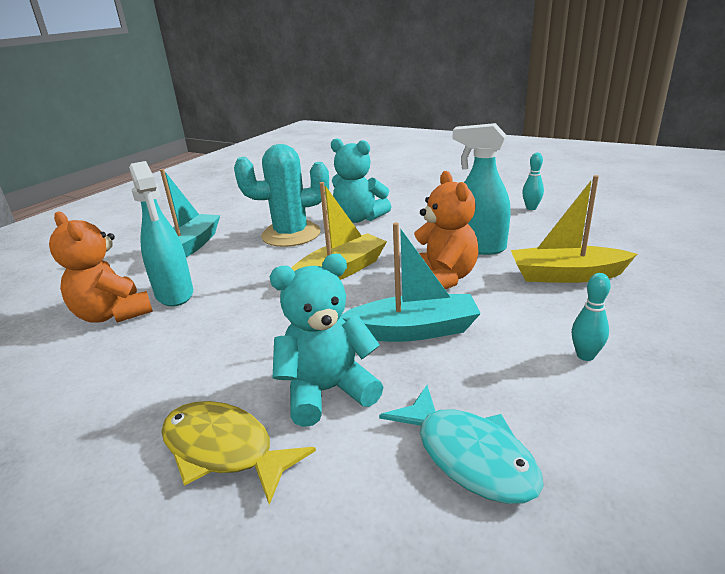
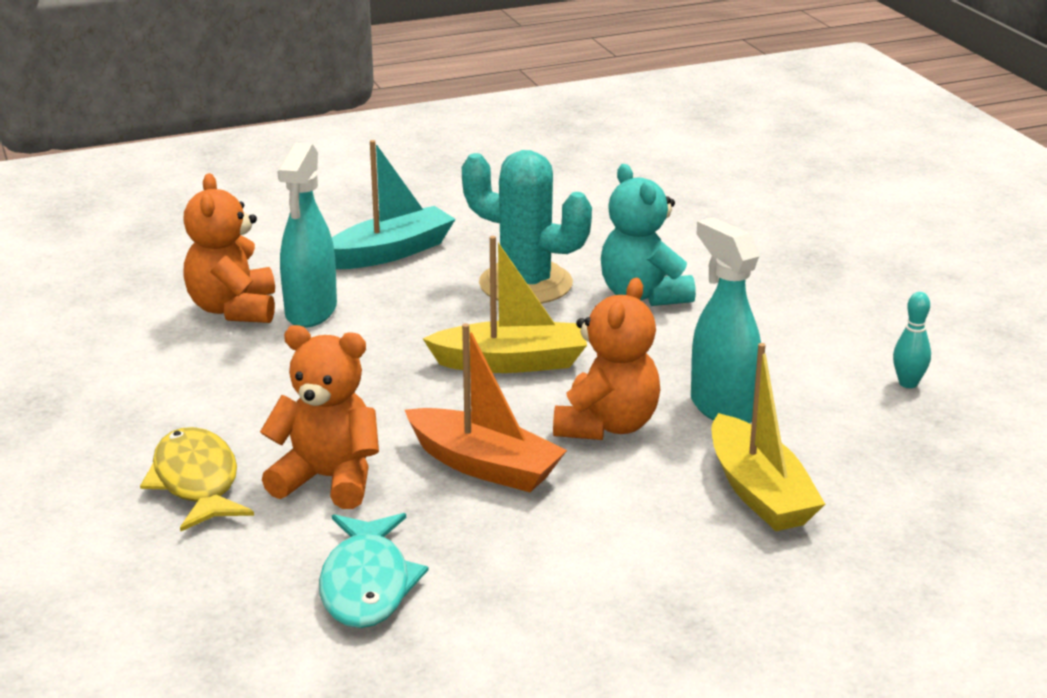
camera: 35 degrees right, 0 degrees up
(327, 391) = (328, 479): turquoise teddy bear -> orange teddy bear
(413, 330) = (484, 466): turquoise boat -> orange boat
(566, 275) = (759, 492): yellow boat -> yellow boat turned 150 degrees counterclockwise
(585, 355) = (608, 574): turquoise bowling pin -> none

